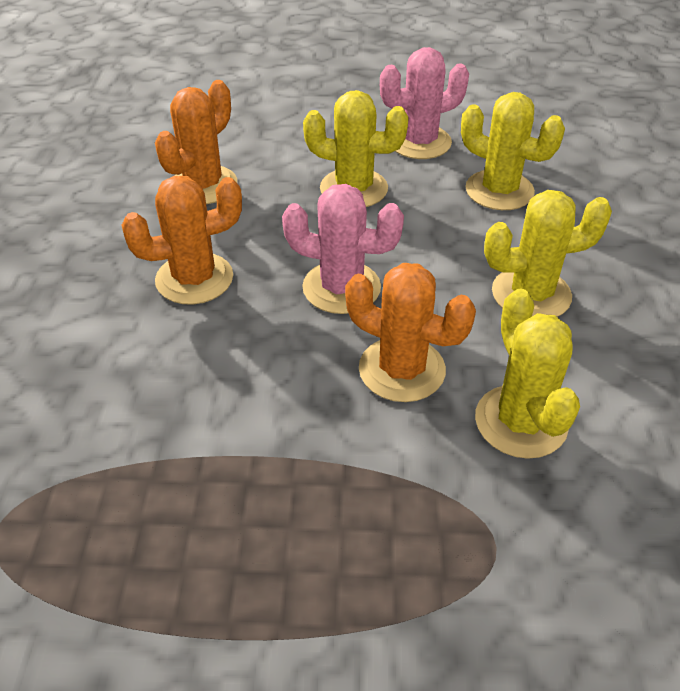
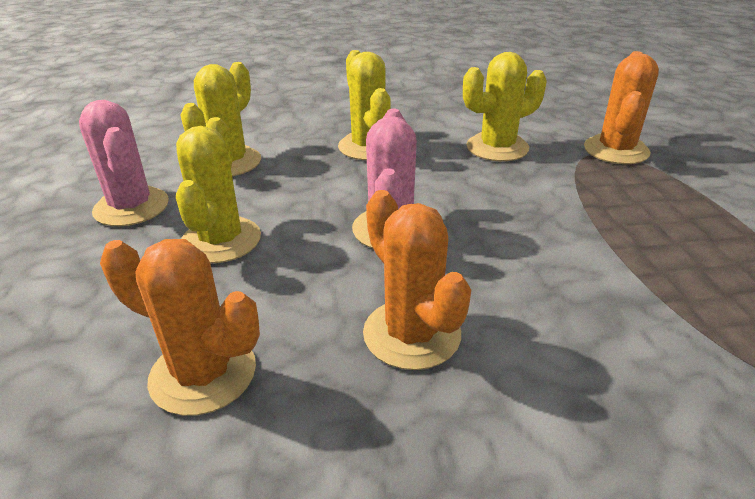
camera: 100 degrees left, 10 degrees down
(402, 369) = (477, 191): orange cactus -> orange cactus (616, 150)

